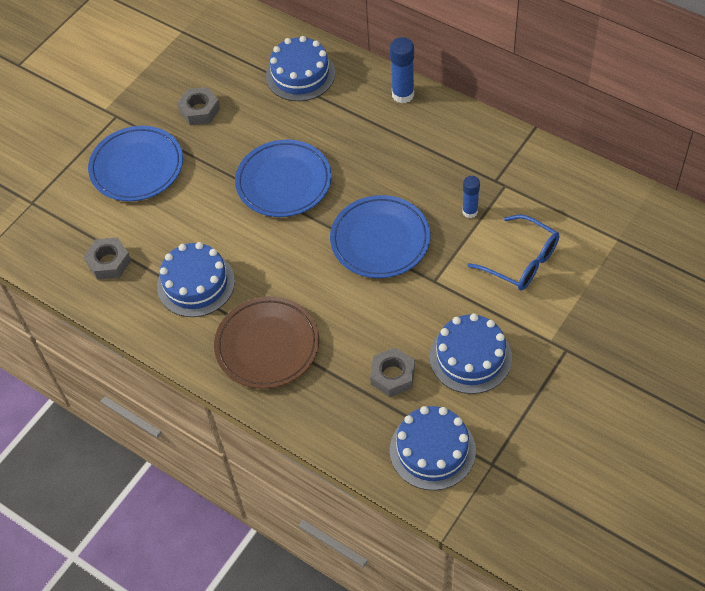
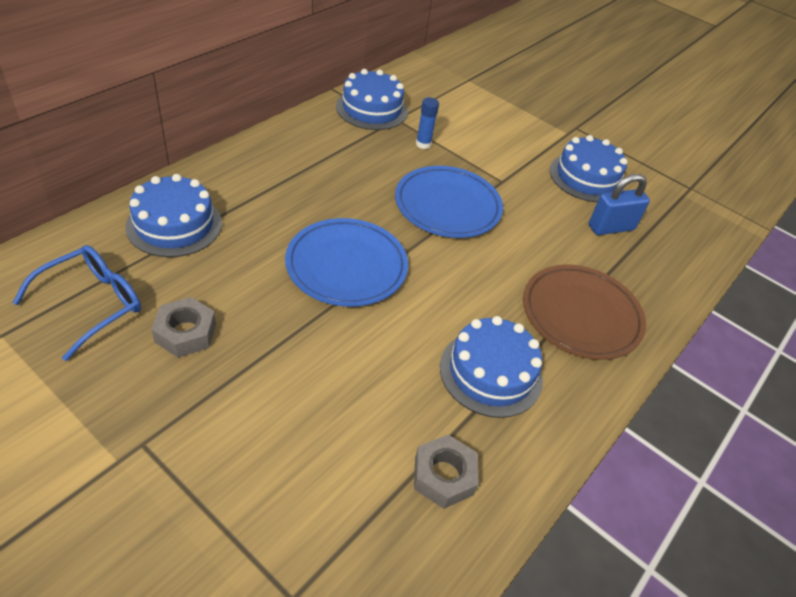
camera: 95 degrees left, 10 degrees down
(137, 167) = (266, 423): blue plate -> none
(392, 376) = (611, 227): grey nut -> blue padlock
(403, 95) = (251, 154): blue glue stick -> none
(432, 450) = (685, 218): blue cake -> blue cake (371, 109)
(522, 261) = (485, 129): blue glasses -> blue glasses (92, 304)

